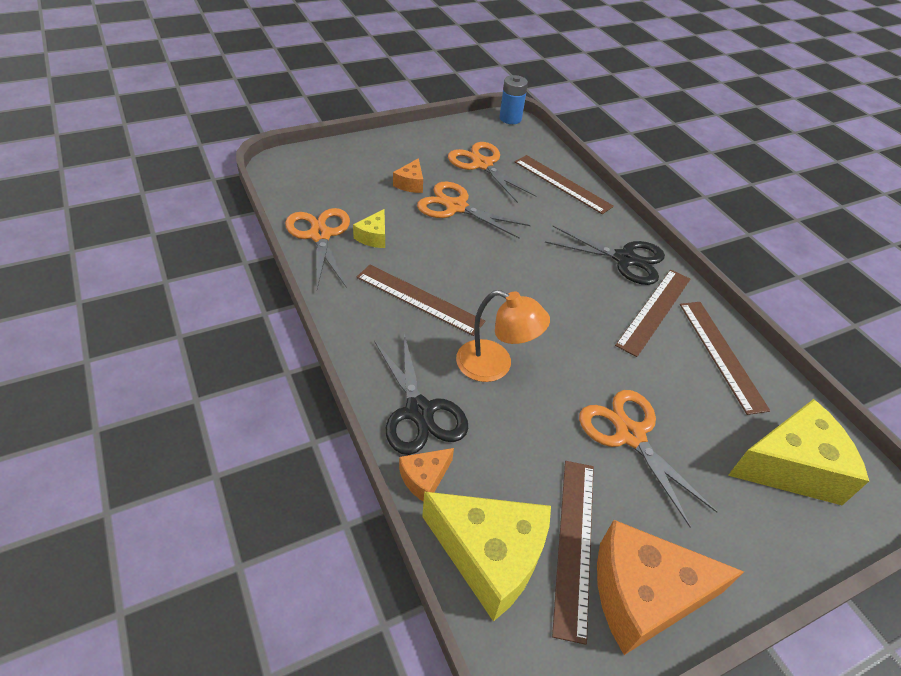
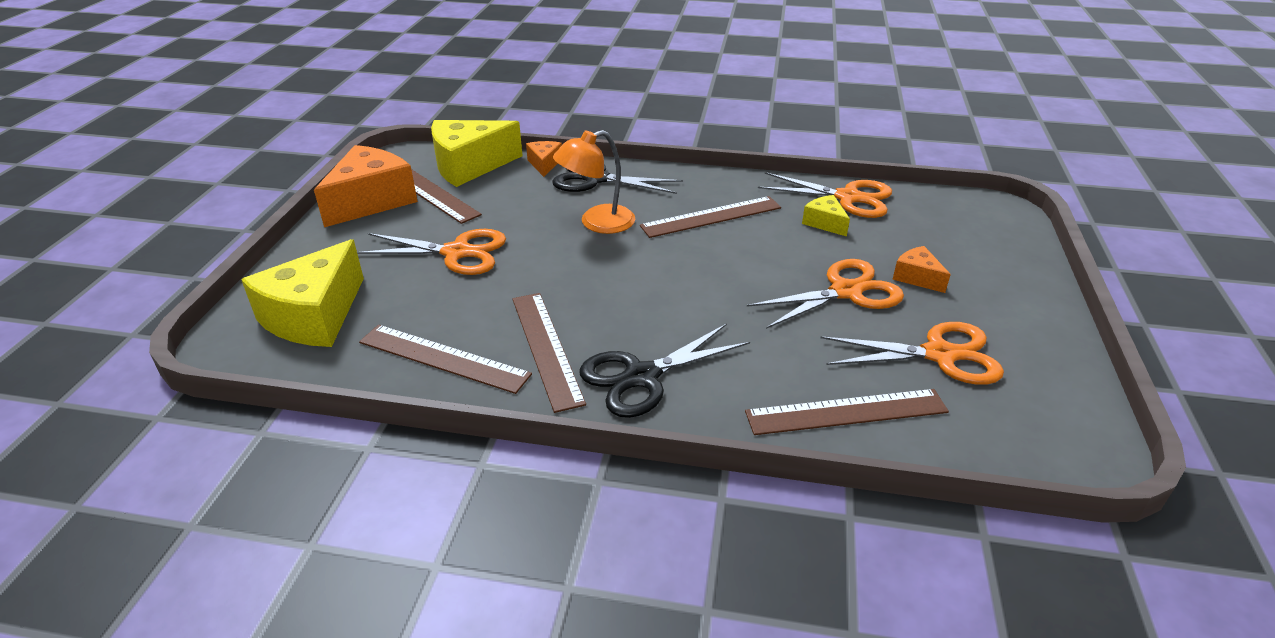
camera: 130 degrees right, 10 degrees down
(510, 118) = (1095, 458): blue battery -> none

